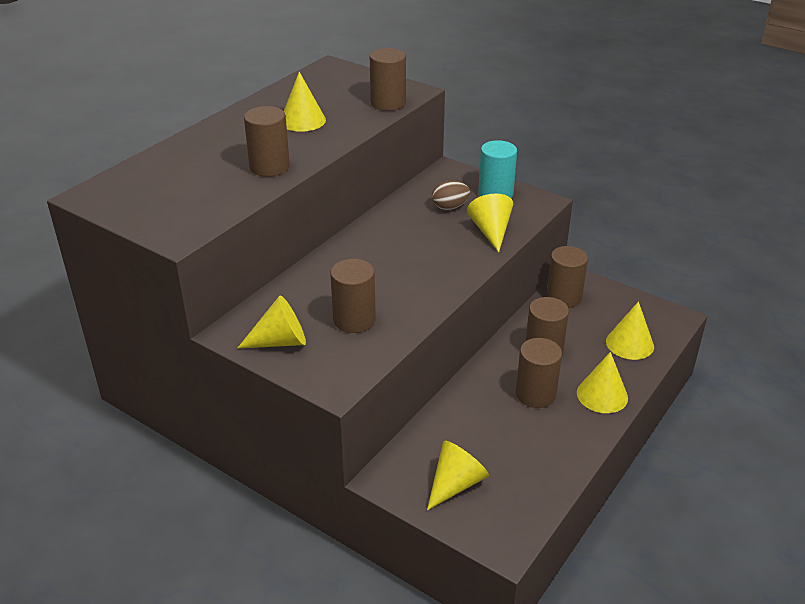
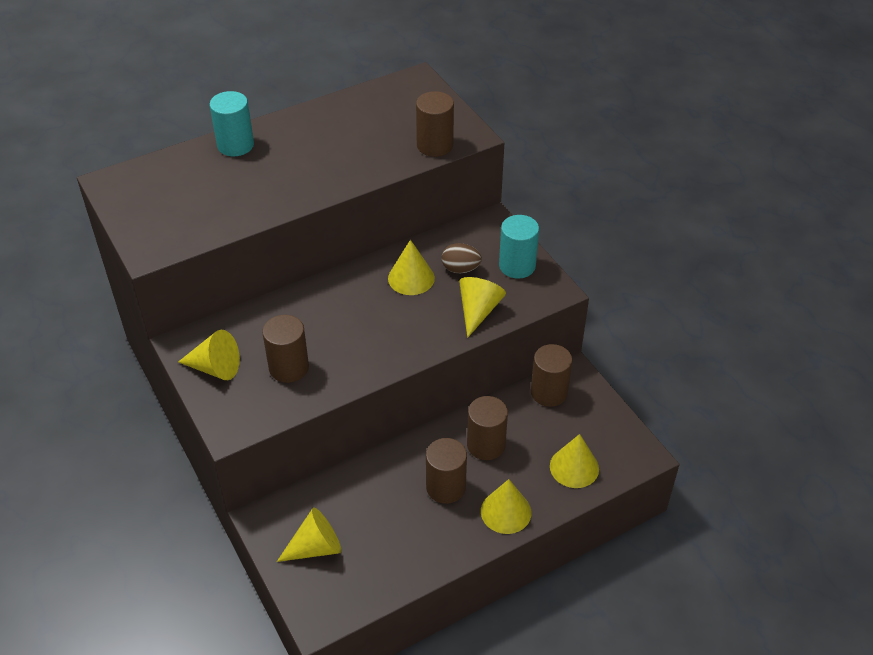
camera: 25 degrees right, 10 degrees up
(199, 141) = (235, 145): none -> turquoise cylinder
(269, 167) = (273, 195): brown cylinder -> none
(302, 120) = (341, 145): yellow cone -> yellow cone (411, 278)

